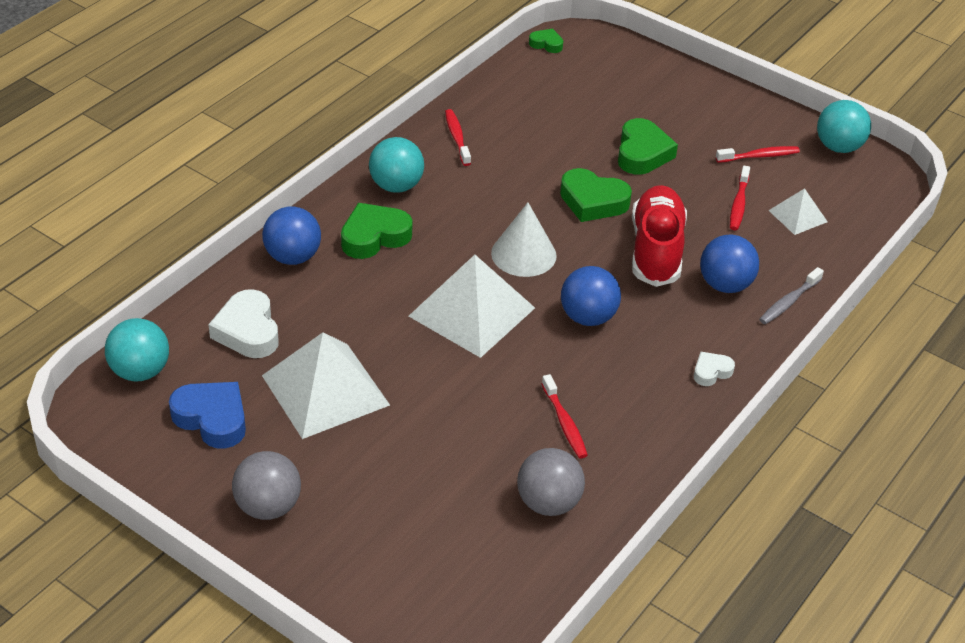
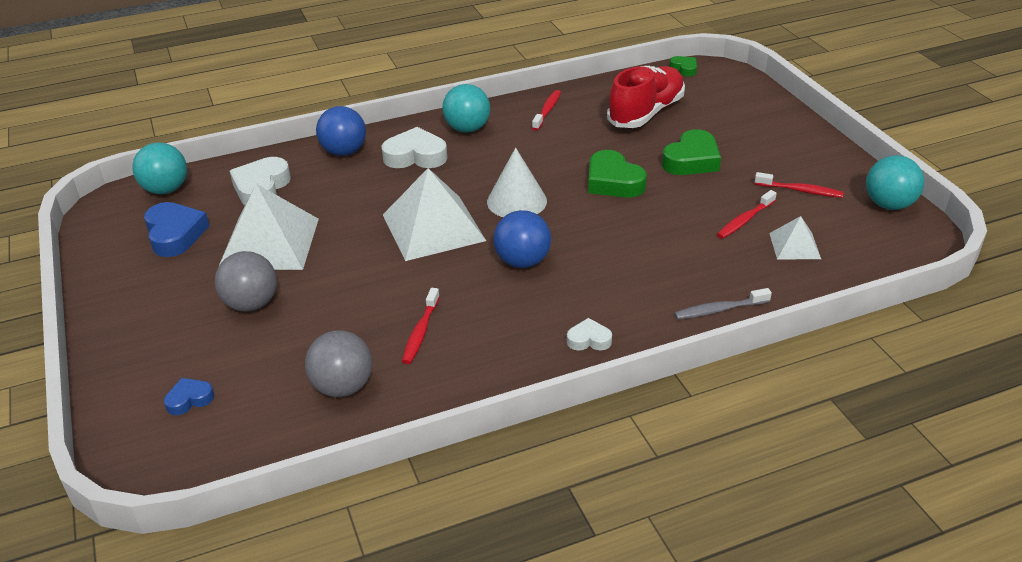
camera: 35 degrees right, 5 degrees down
(268, 506) = (143, 305): grey ball -> grey ball (251, 304)
(374, 236) = (415, 156): green heart -> white heart
(422, 575) = (189, 399): none -> blue heart
(656, 250) = (633, 232): red shoe -> red shoe (646, 113)
(725, 285) = (670, 277): blue ball -> none

